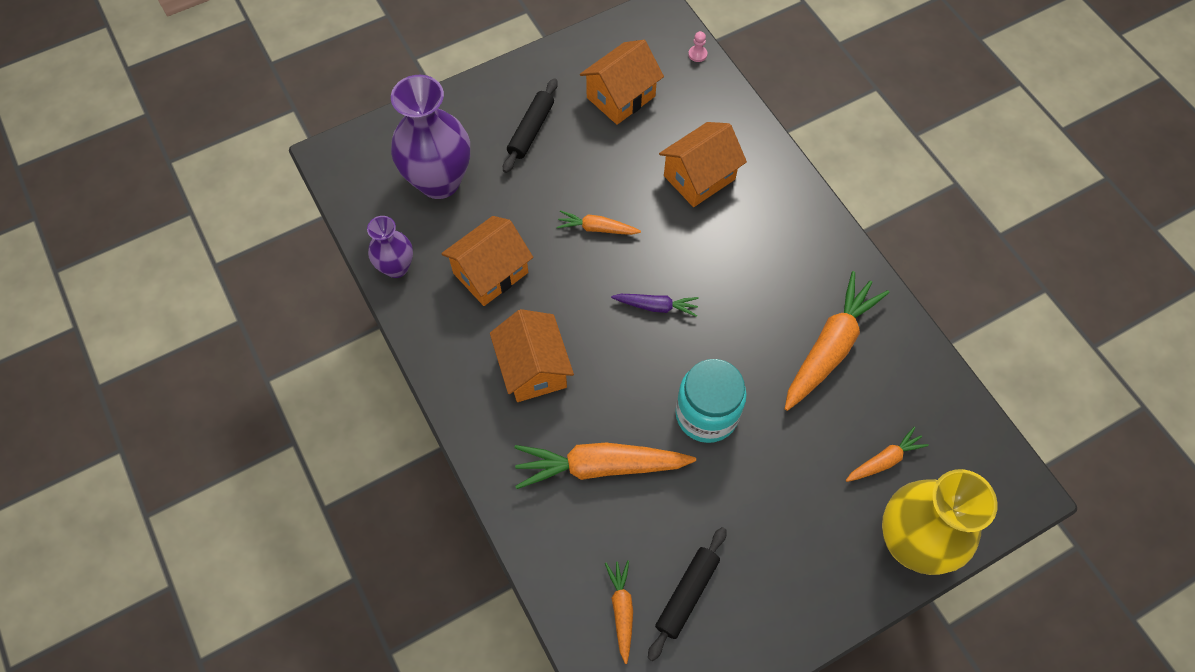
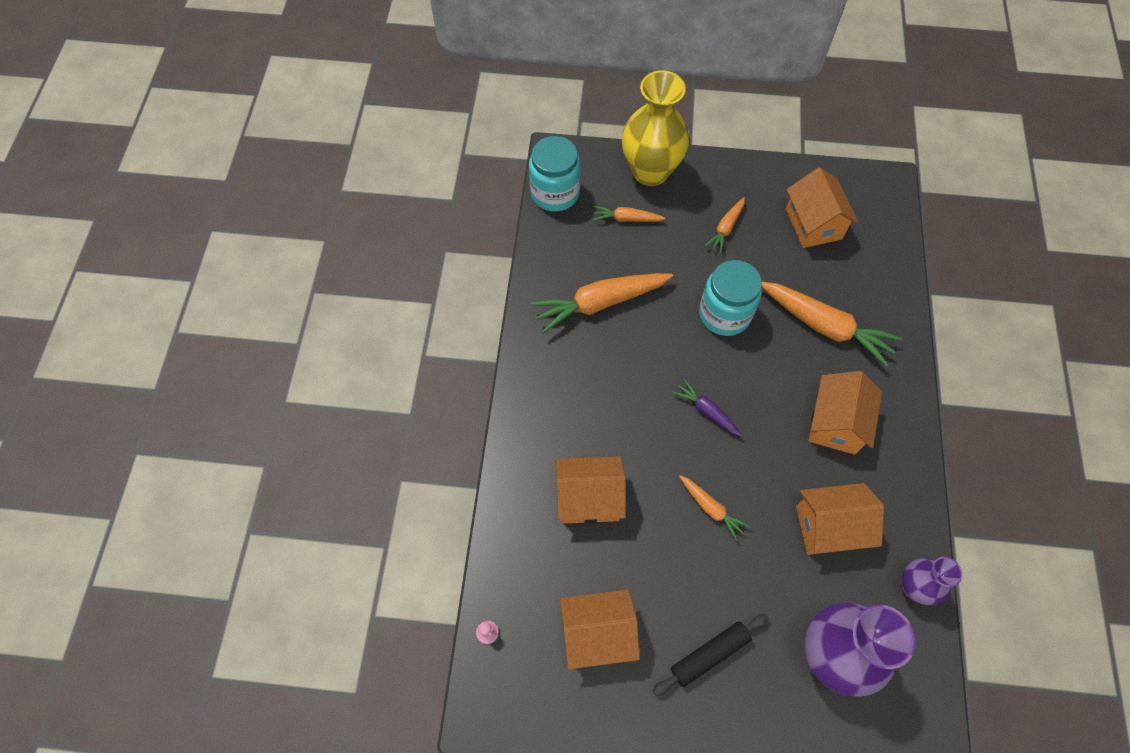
camera: 145 degrees left, 0 degrees up
(621, 610) = (861, 239): orange carrot -> orange carrot (725, 228)
(687, 594) = (813, 224): black rolling pin -> orange house
(980, 441) = (555, 193): none -> turquoise jar

